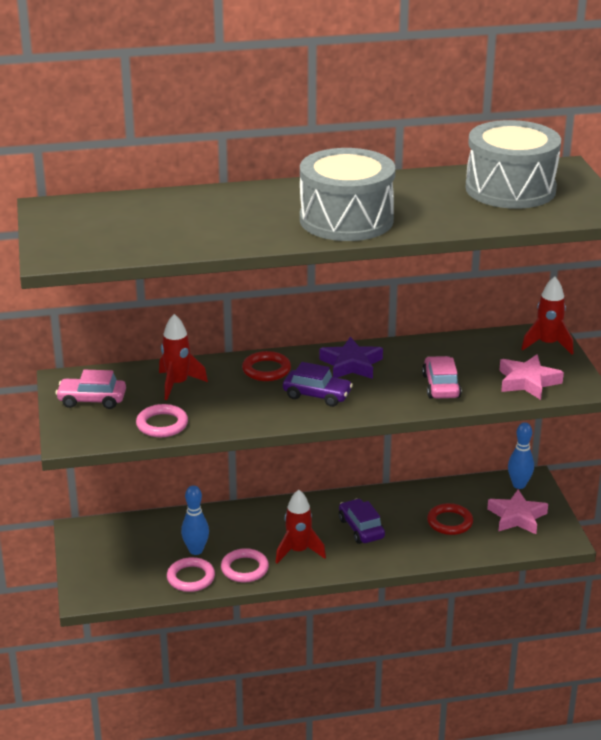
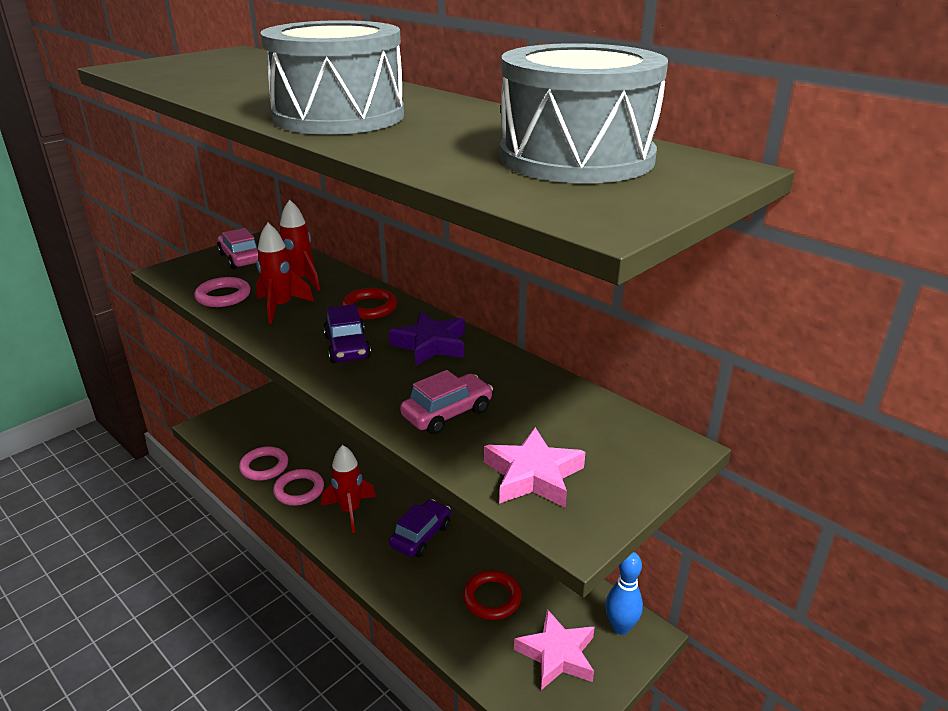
camera: 55 degrees right, 0 degrees up
(196, 550) = (305, 452): blue bowling pin -> none
(547, 344) = (649, 458): red rocket -> red rocket (280, 307)

